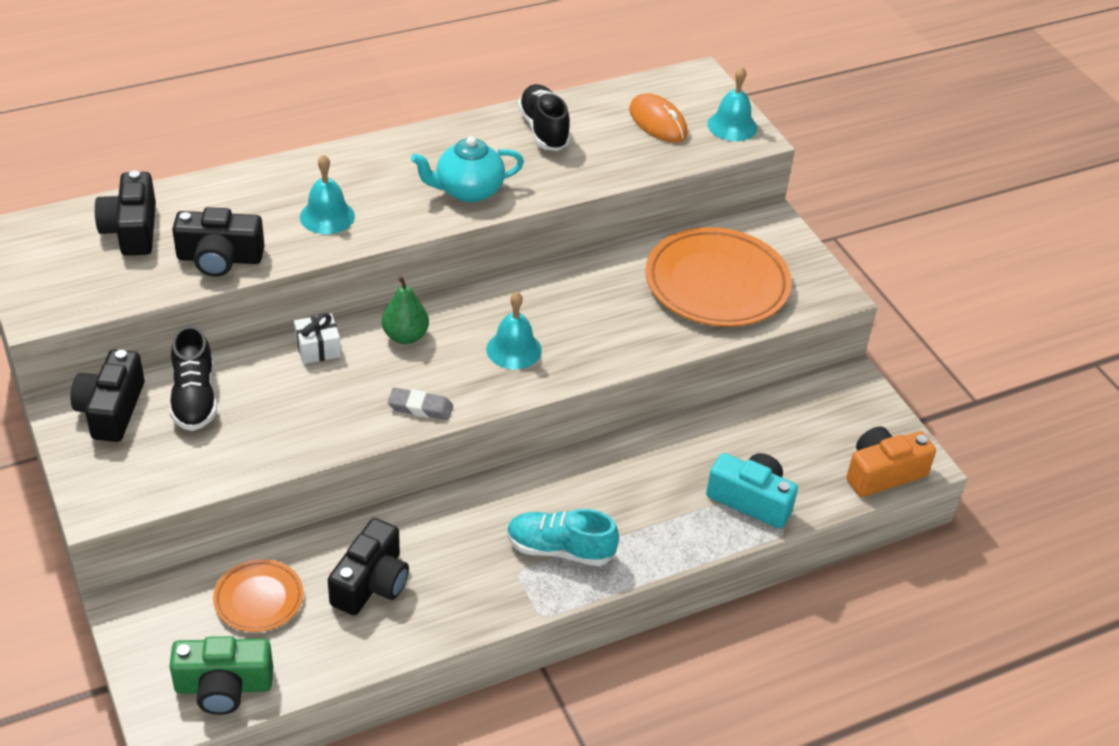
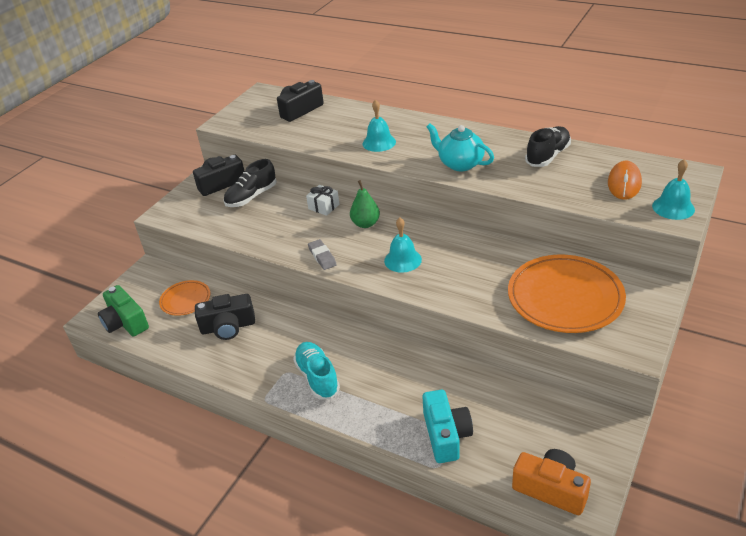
camera: 60 degrees right, 5 degrees down
(219, 258) = (310, 137): black camera -> none

